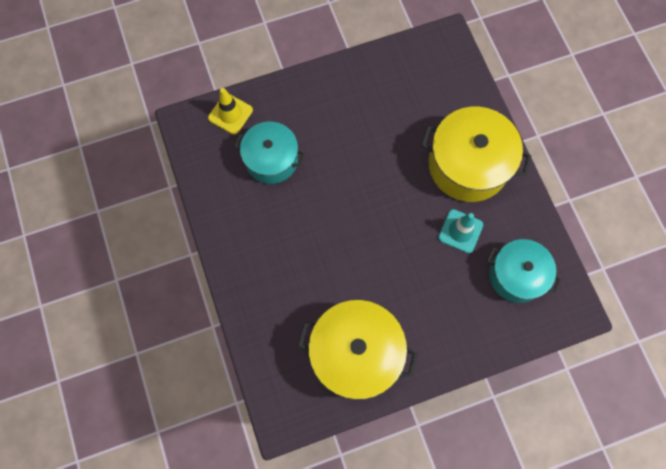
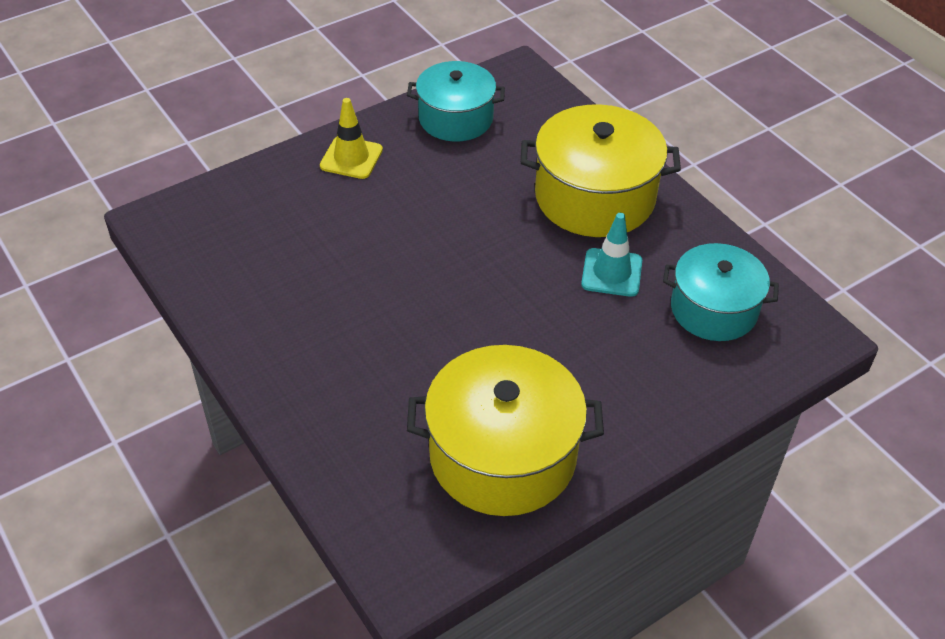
camera: 15 degrees left, 25 degrees down
(230, 114) = (224, 198): yellow traffic cone -> yellow traffic cone (351, 158)
(271, 159) = (301, 239): turquoise pot -> turquoise pot (456, 118)

